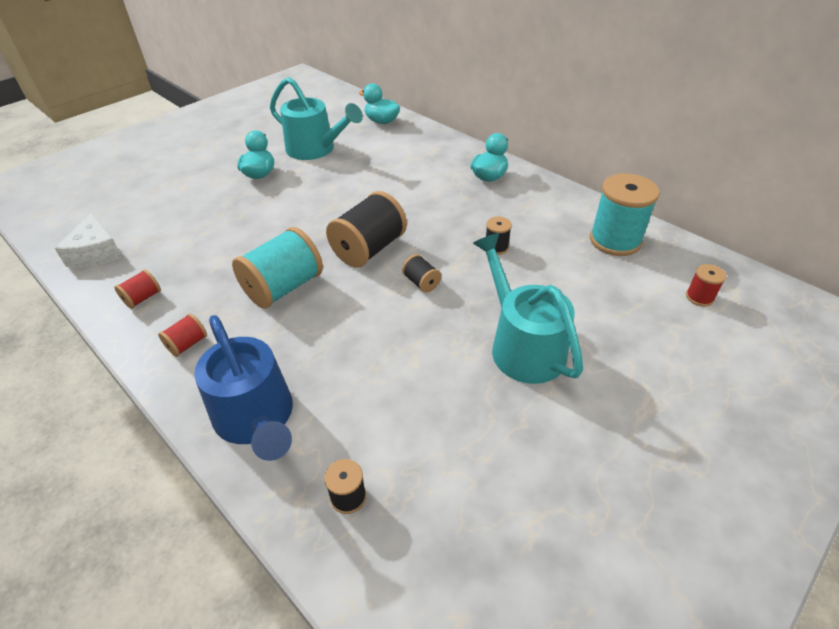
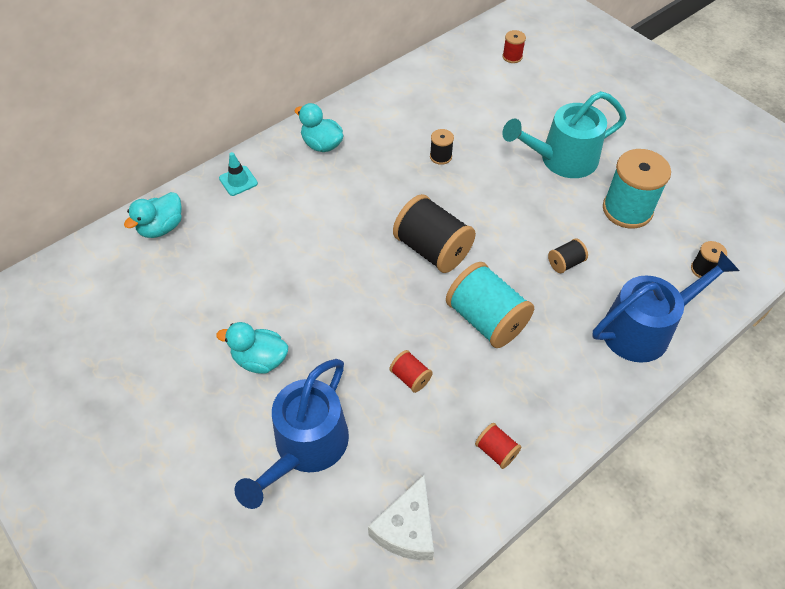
camera: 85 degrees left, 10 degrees up
(96, 252) = (406, 529): white cheese -> white cheese turned 120 degrees clockwise
(180, 201) = (306, 447): none -> blue watering can
(187, 344) = (564, 394): red spool -> red spool (410, 377)
(316, 149) = (214, 299): turquoise watering can -> none
(421, 282) = (486, 213): black spool -> black spool (565, 263)
(434, 144) = (238, 181): none -> turquoise traffic cone
(615, 240) = (440, 82): turquoise spool -> turquoise spool (627, 210)

